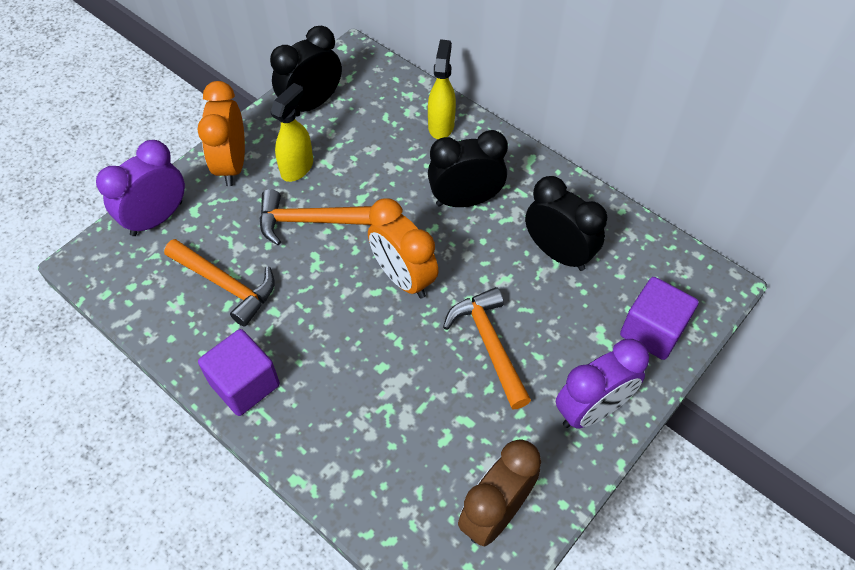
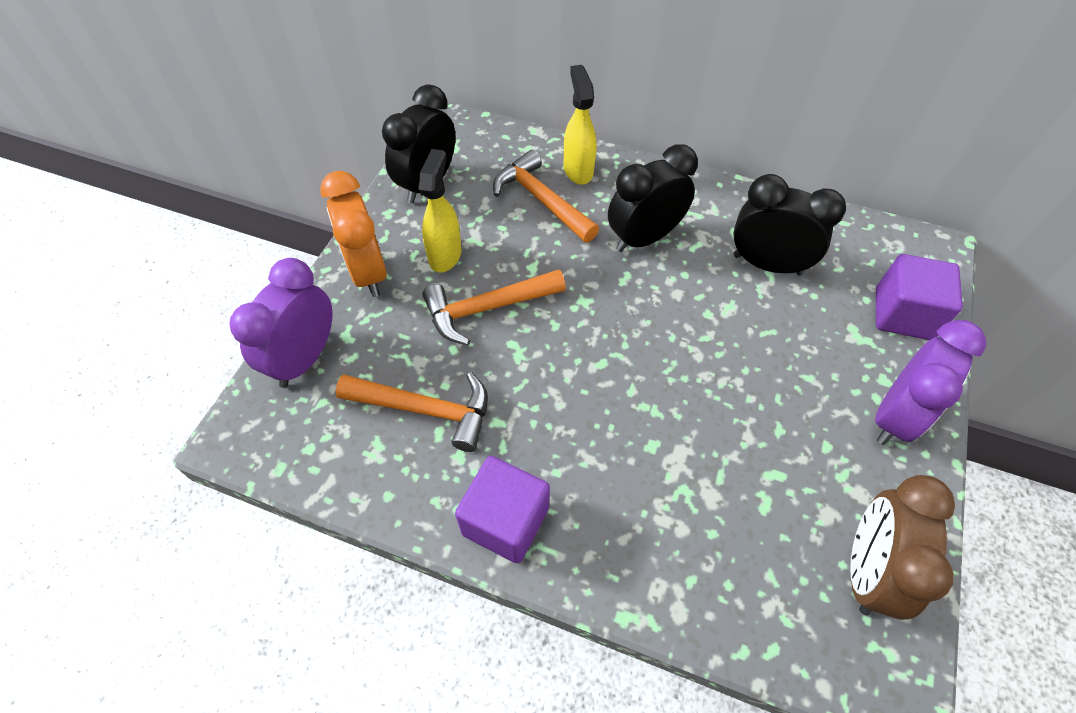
camera: 20 degrees left, 0 degrees up
(403, 277) = (623, 338): orange clock -> none
(490, 344) = (753, 381): orange hammer -> orange hammer (542, 200)

